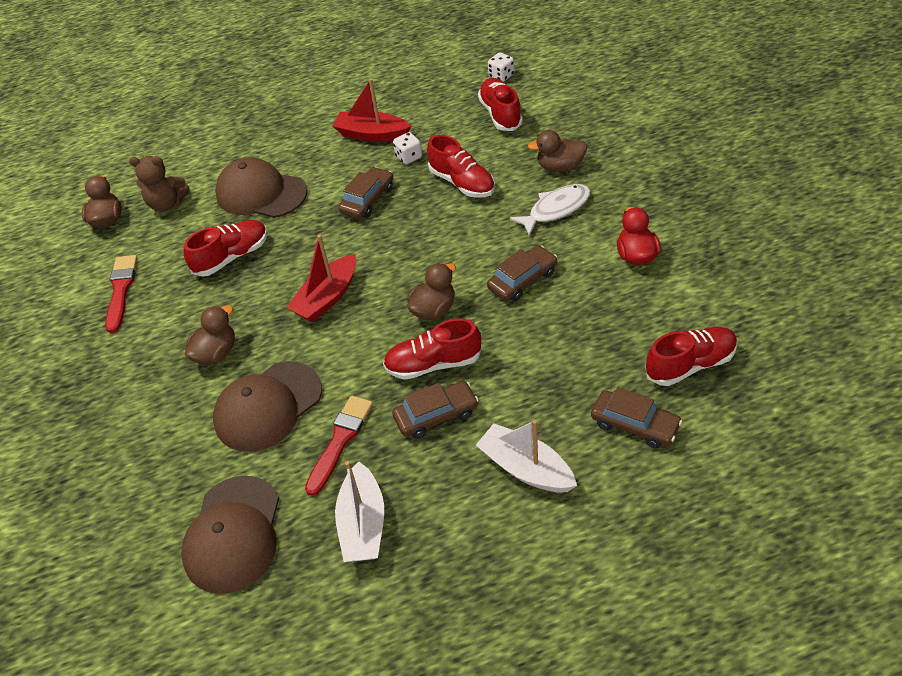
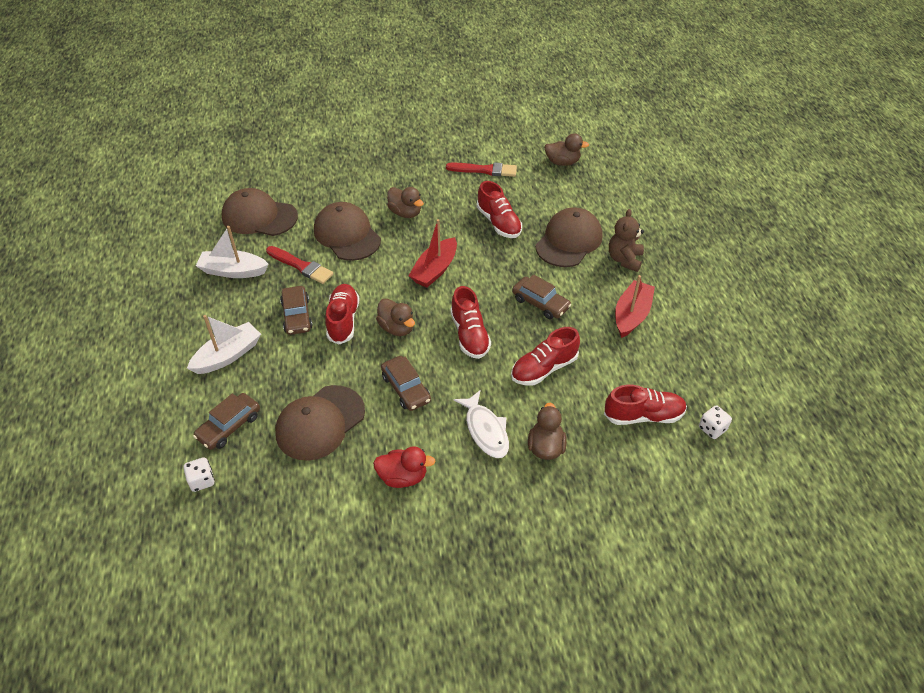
camera: 95 degrees right, 0 degrees up
(167, 204) = (571, 191): brown teddy bear -> brown teddy bear (624, 259)
(327, 298) = (435, 270): red boat -> red boat turned 105 degrees counterclockwise
(408, 157) = (591, 336): white dice -> white dice (202, 481)
(596, 340) = (320, 423): none -> brown cap
(690, 365) = (265, 480): red shoe -> red shoe (469, 335)

